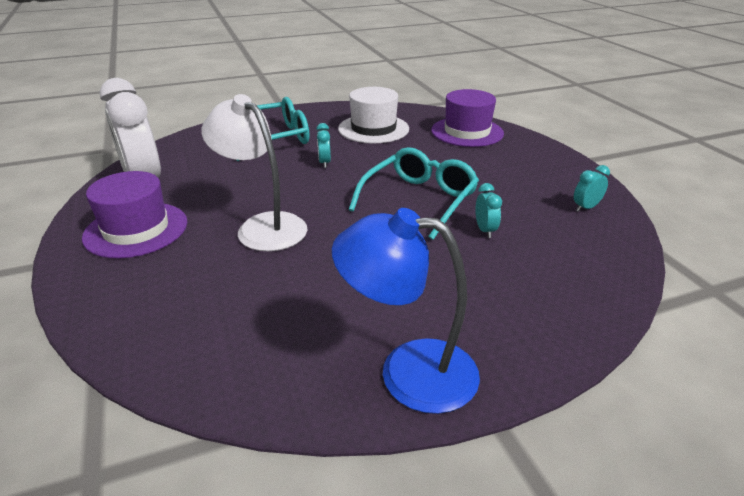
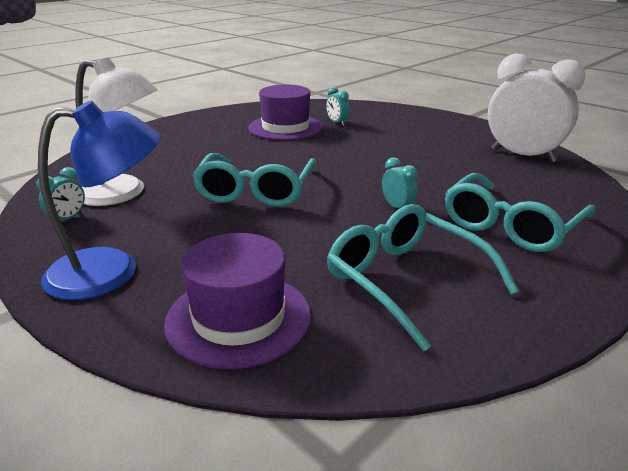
camera: 155 degrees right, 5 degrees down
(136, 229) = (450, 133): purple hat -> purple hat (285, 127)
(263, 226) = (368, 149): white lamp -> white lamp (122, 193)
(373, 129) = (406, 281): white hat -> turquoise glasses
(408, 371) = (213, 119): blue lamp -> blue lamp (112, 272)
(485, 230) = (182, 179): turquoise clock -> turquoise clock (337, 123)

